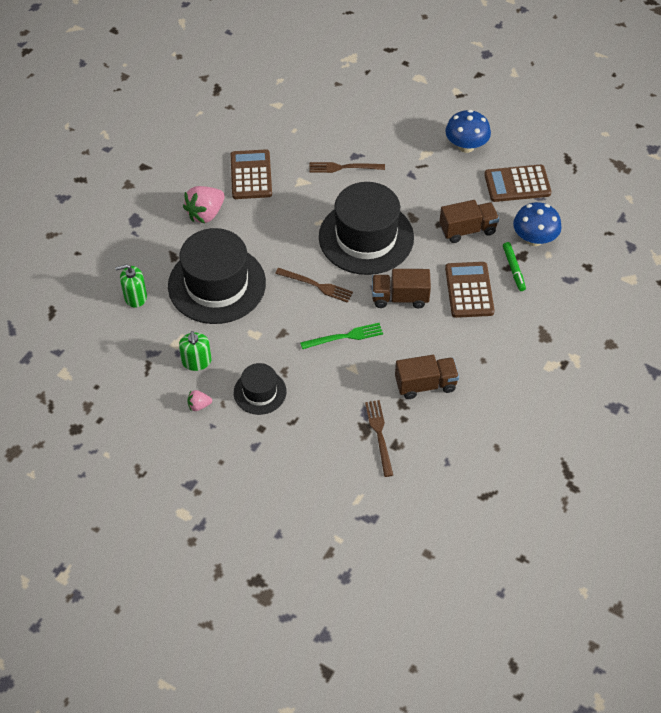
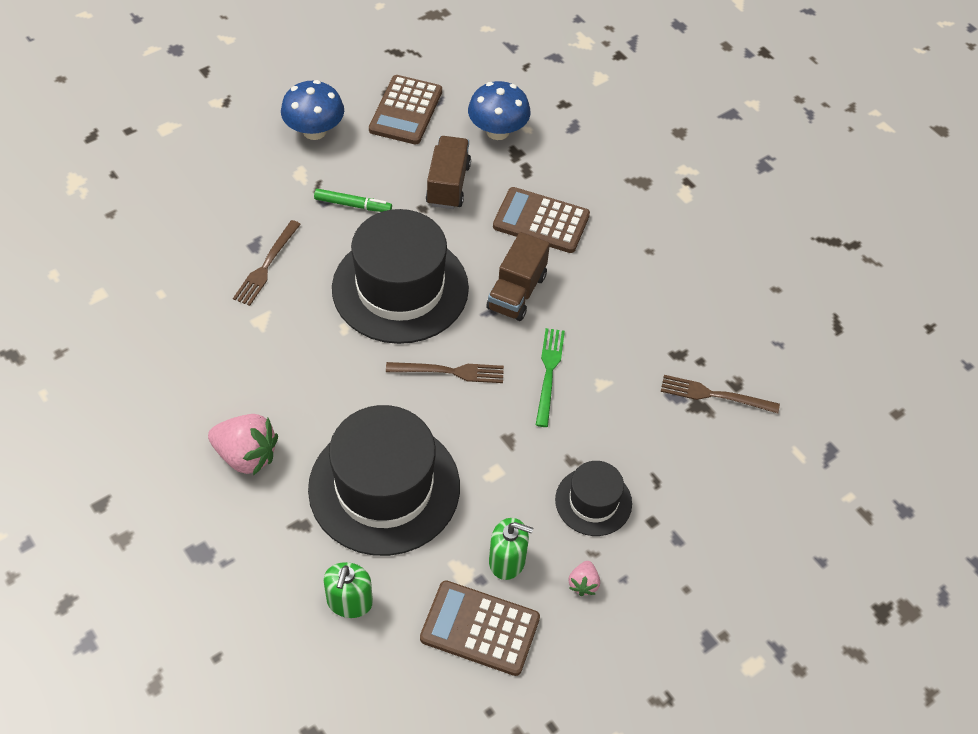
camera: 70 degrees left, 0 degrees up
(205, 214) = (246, 455): pink strawberry -> pink strawberry turned 45 degrees counterclockwise
(251, 175) = (210, 374): brown calculator -> brown calculator (480, 628)
(316, 285) = (450, 372): brown fork -> brown fork turned 45 degrees clockwise
(425, 384) = (660, 319): brown truck -> none
(513, 269) = (531, 168): green marker -> green marker (353, 205)

